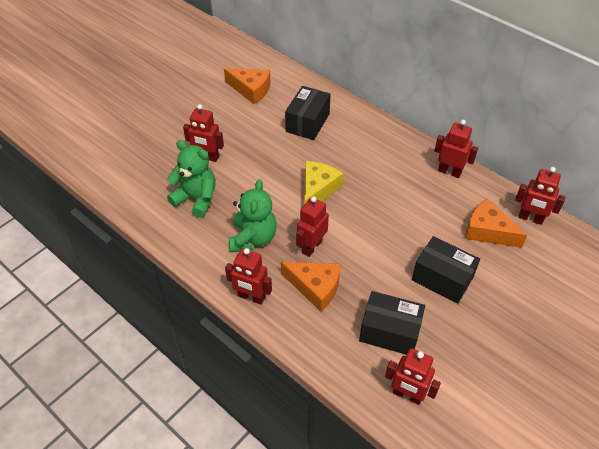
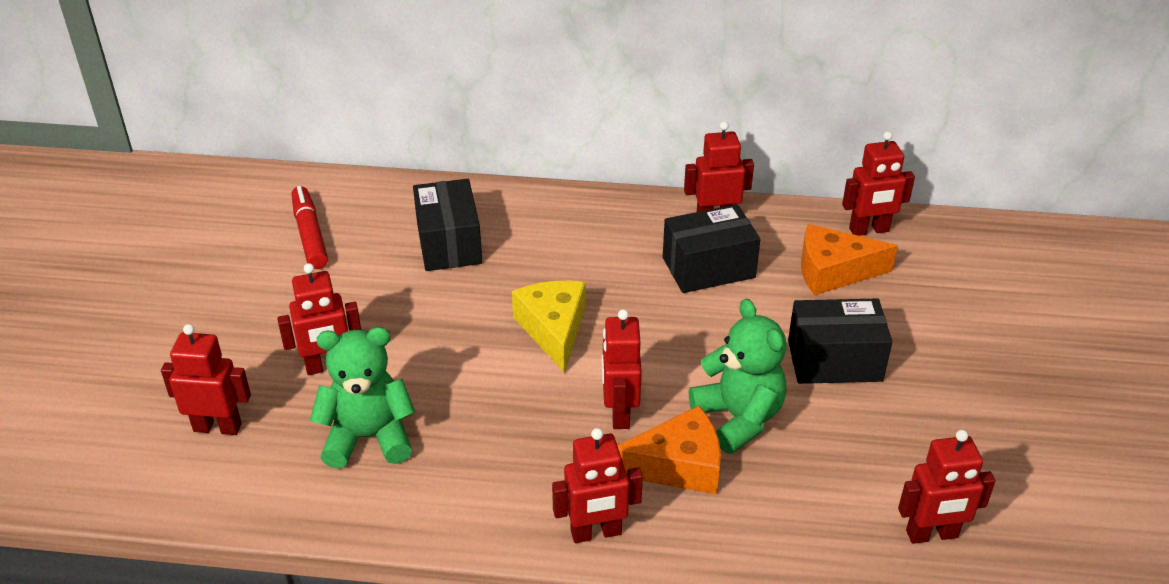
camera: 35 degrees left, 10 degrees down
(144, 162) = (217, 427): none -> red robot
(251, 90) = (310, 235): orange cheese -> red marker
(253, 238) = (518, 447): green teddy bear -> green teddy bear (738, 418)
(389, 332) = (833, 467): black box -> black box (708, 268)

